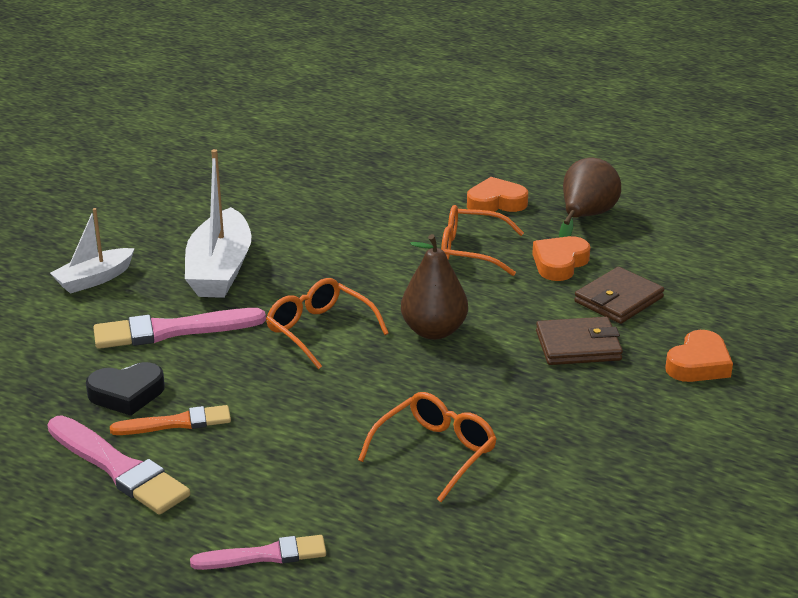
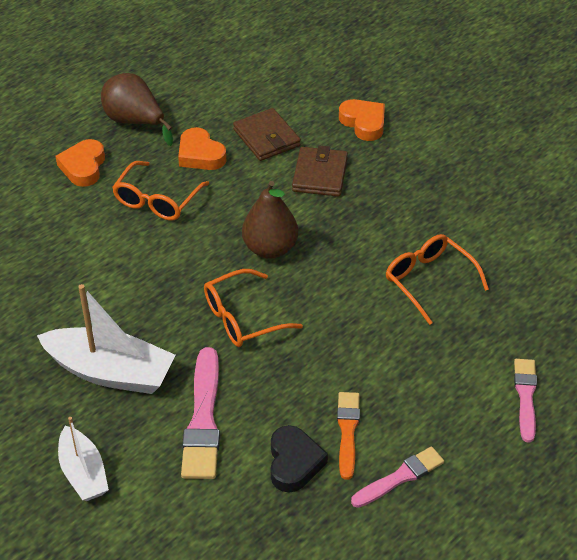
camera: 75 degrees left, 15 degrees up
(118, 468) = (400, 477): pink brush -> pink brush, size x0.63

